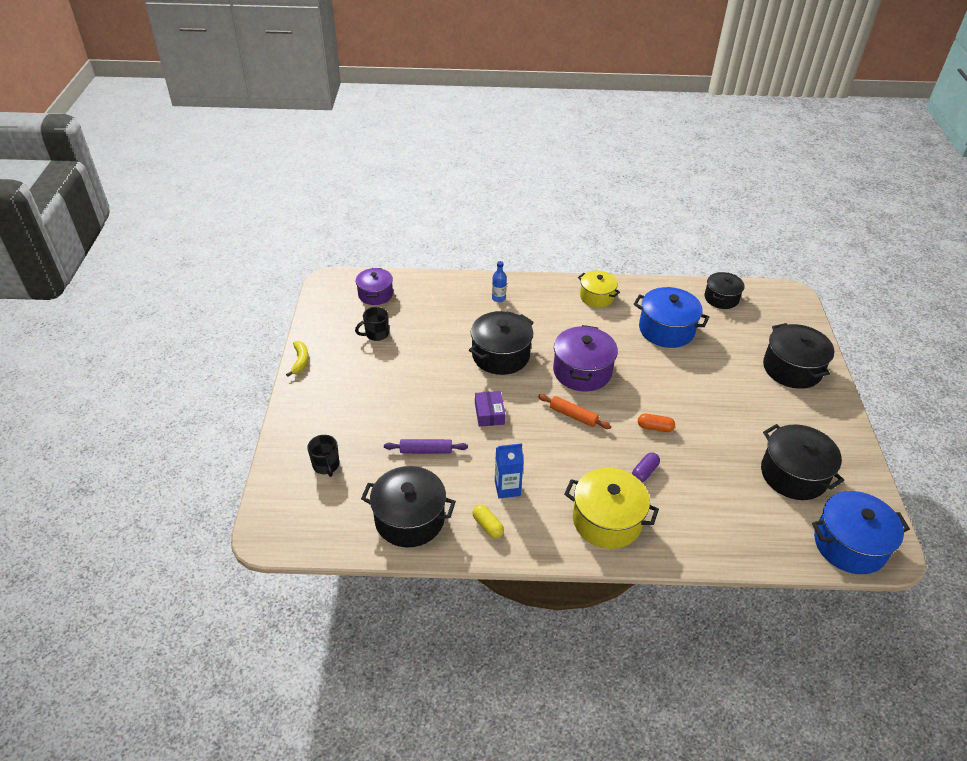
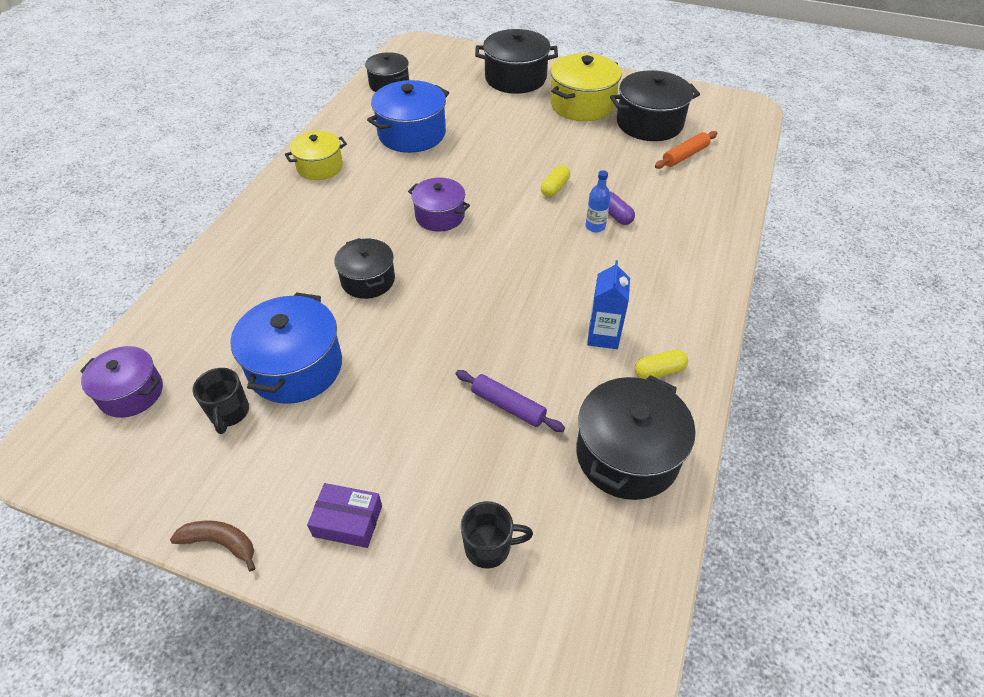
camera: 70 degrees left, 5 degrees up
(300, 361) = (220, 543): yellow banana -> brown banana
(426, 450) = (508, 406): purple rolling pin -> purple rolling pin turned 75 degrees counterclockwise
(489, 413) = (469, 320): purple box -> purple box (348, 521)
(498, 298) = (255, 252): blue bottle -> blue bottle (595, 226)
(501, 355) = (368, 280): black pot -> black pot, size x0.64
(573, 415) = (508, 244): orange rolling pin -> orange rolling pin (685, 155)
(582, 371) = (440, 216): purple pot -> purple pot, size x0.64
(607, 520) = (675, 264): yellow pot -> yellow pot (582, 104)
(655, 427) = (554, 188): orange capsule -> yellow capsule
(849, 544) = (737, 122): blue pot -> blue pot (295, 367)

